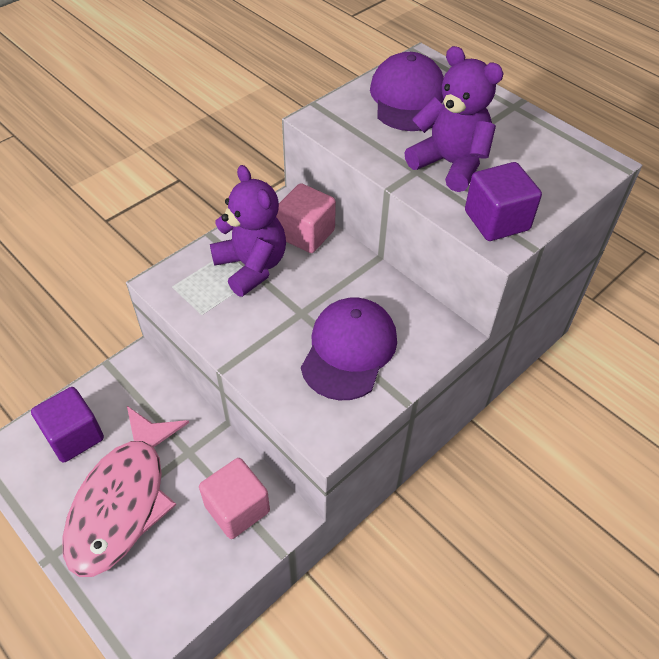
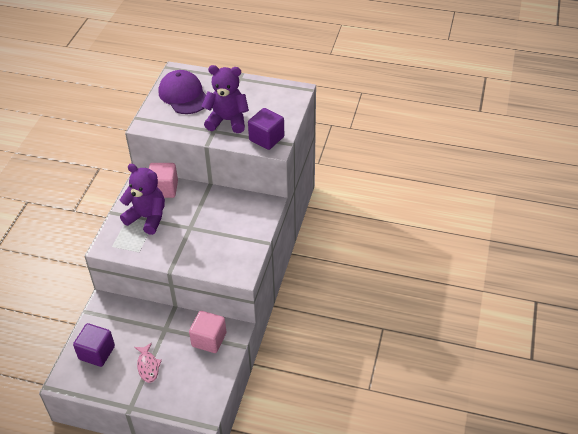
camera: 30 degrees left, 5 degrees down
(123, 501) = (148, 366): pink fish -> pink fish, size x0.44
(349, 350) = (226, 233): purple cap -> none

